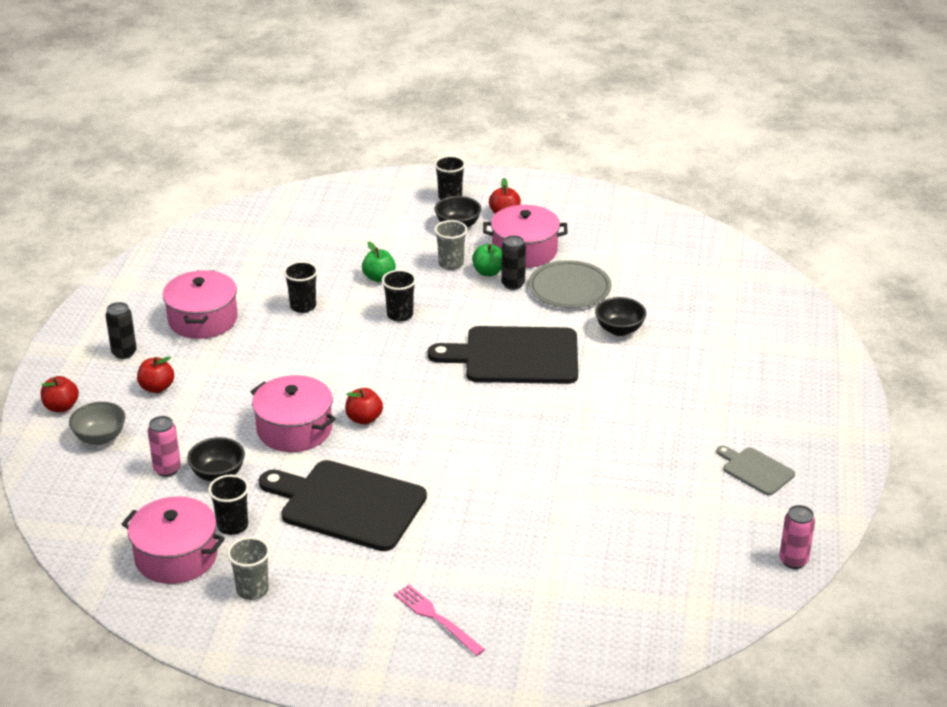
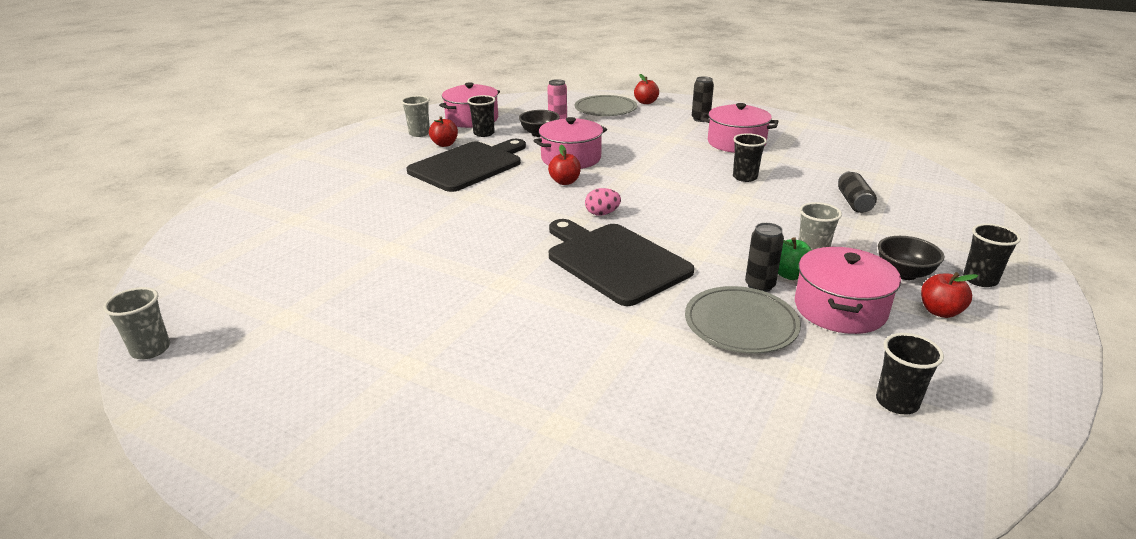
camera: 110 degrees right, 5 degrees down
(100, 438) = (605, 109): grey bowl -> grey plate
(157, 388) = (652, 125): red apple -> red apple (444, 144)
(337, 246) = (854, 202): none -> black can
(379, 277) = (788, 214): green apple -> none
(400, 315) = (716, 215): black cup -> black cup (897, 402)
(429, 379) = (602, 213): none -> pink egg
(436, 618) = (324, 177): pink fork -> none
(515, 356) = (614, 261): black cutting board -> black cutting board turned 60 degrees counterclockwise
(619, 330) = (631, 340): black bowl -> none
(755, 470) = (297, 369): grey cutting board -> none
(793, 560) = (151, 349): pink can -> grey cup

